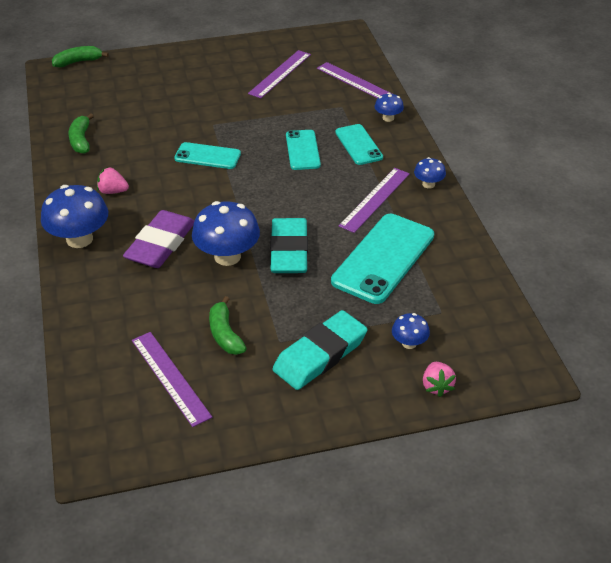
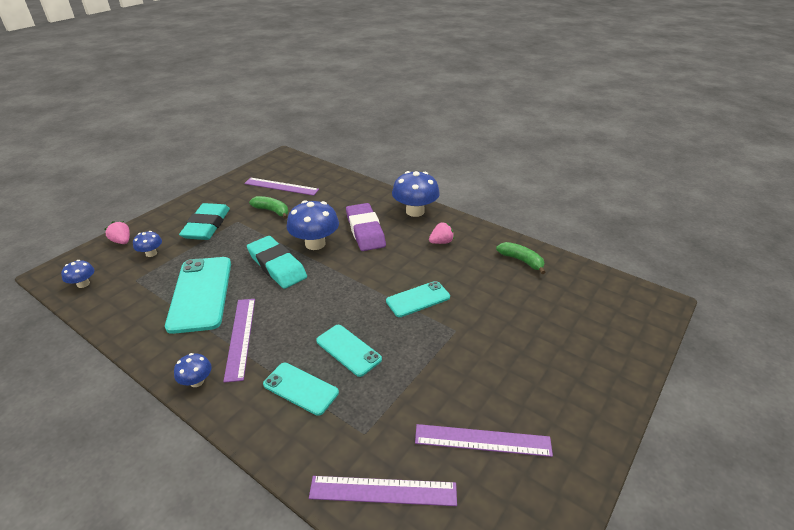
camera: 140 degrees right, 5 degrees down
(78, 62) = (662, 323): green banana -> none
(280, 74) = (482, 440): purple ruler -> purple ruler turned 75 degrees counterclockwise
(388, 118) = (297, 449): blue mushroom -> blue mushroom (83, 284)

